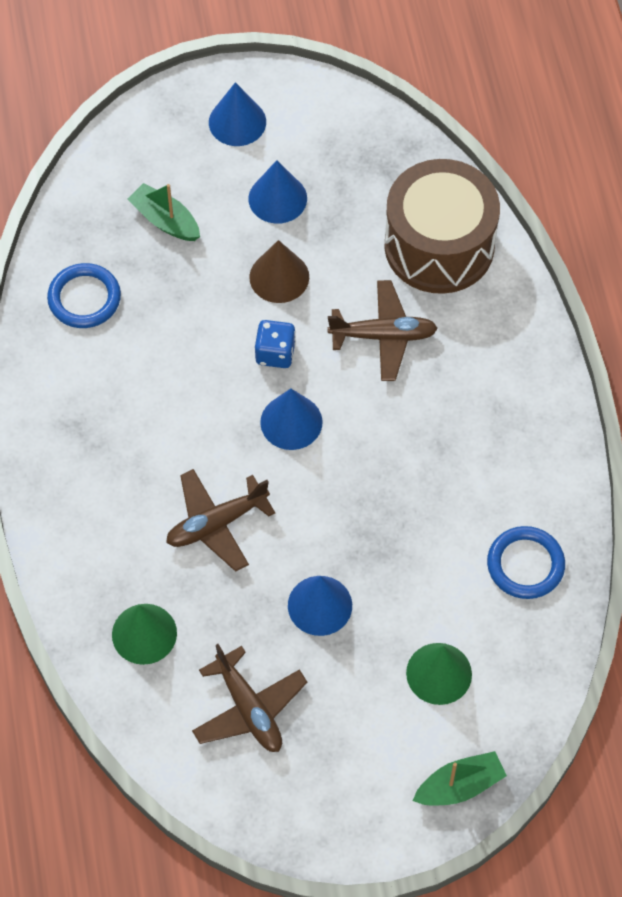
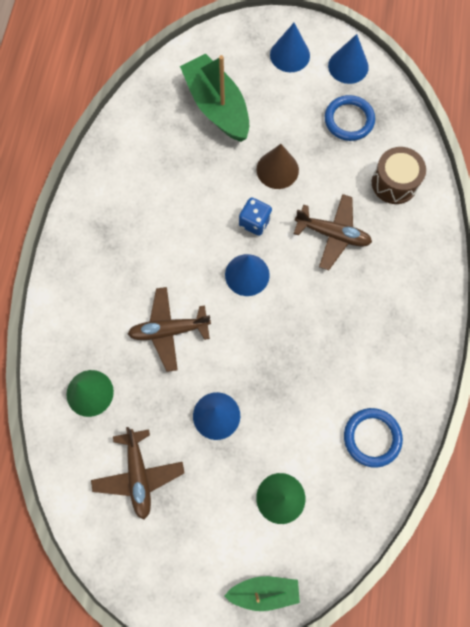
camera: 20 degrees right, 10 degrees up
(84, 298) = (144, 143): blue ring -> blue ring (349, 120)
(165, 220) = (217, 107): green boat -> green boat, size x1.74
(277, 198) = (297, 115): blue cone -> blue cone (348, 66)
(439, 246) = (394, 183): brown drum -> brown drum, size x0.58

